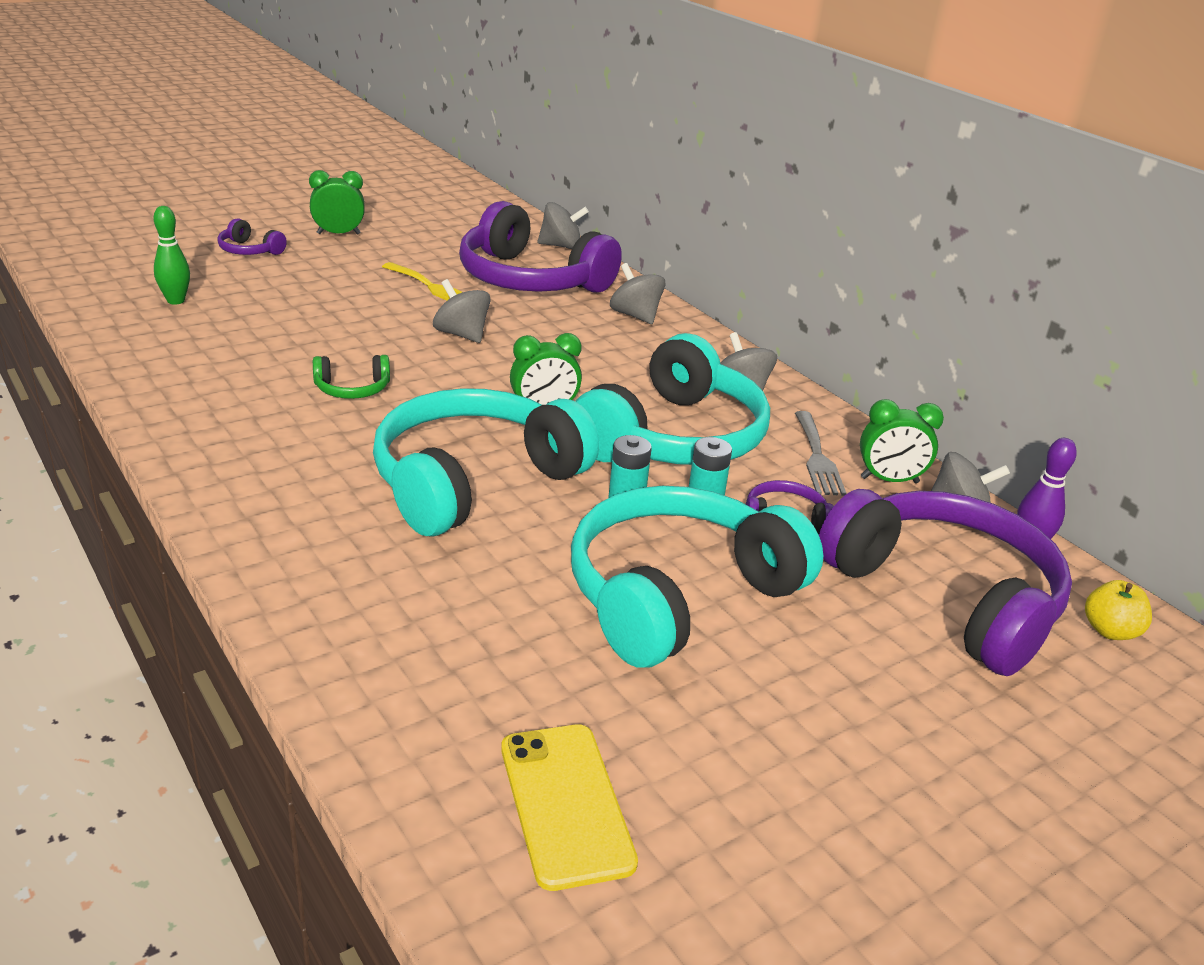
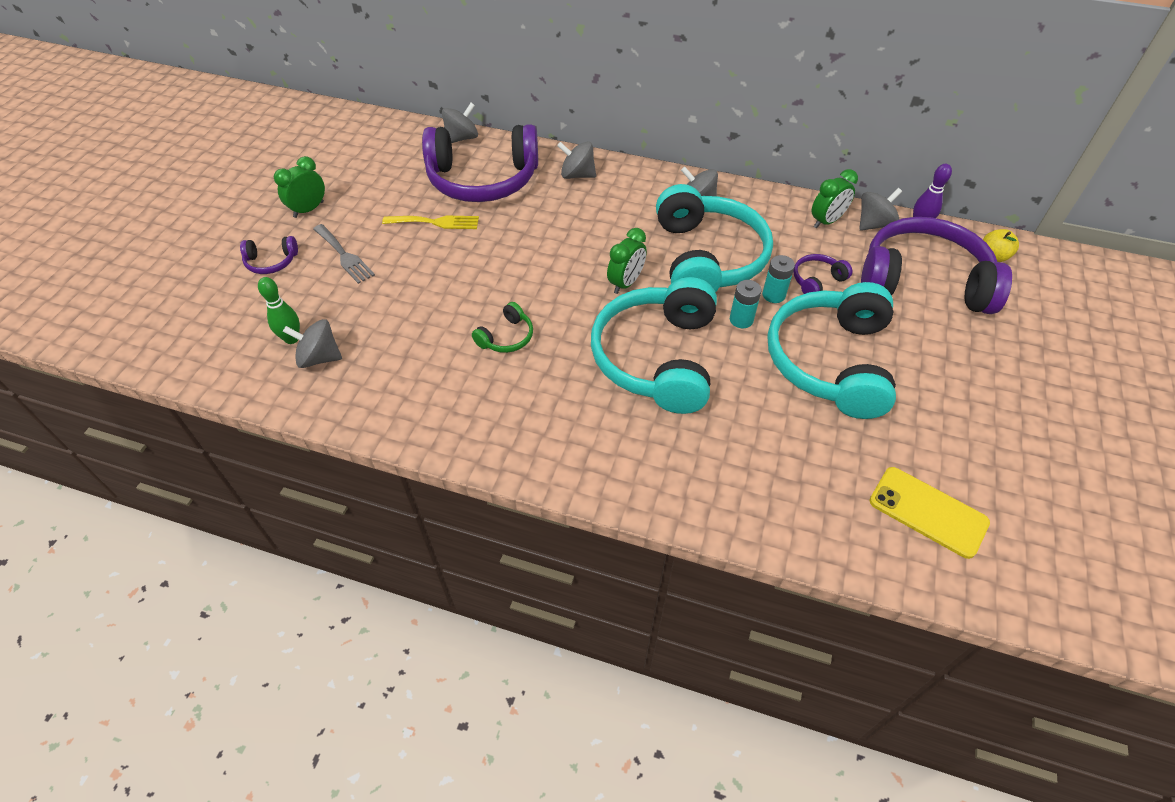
camera: 35 degrees left, 20 degrees up
(461, 334) = (506, 252): grey spinning top -> grey spinning top (319, 358)
(817, 457) = (782, 227): grey fork -> grey fork (344, 256)

